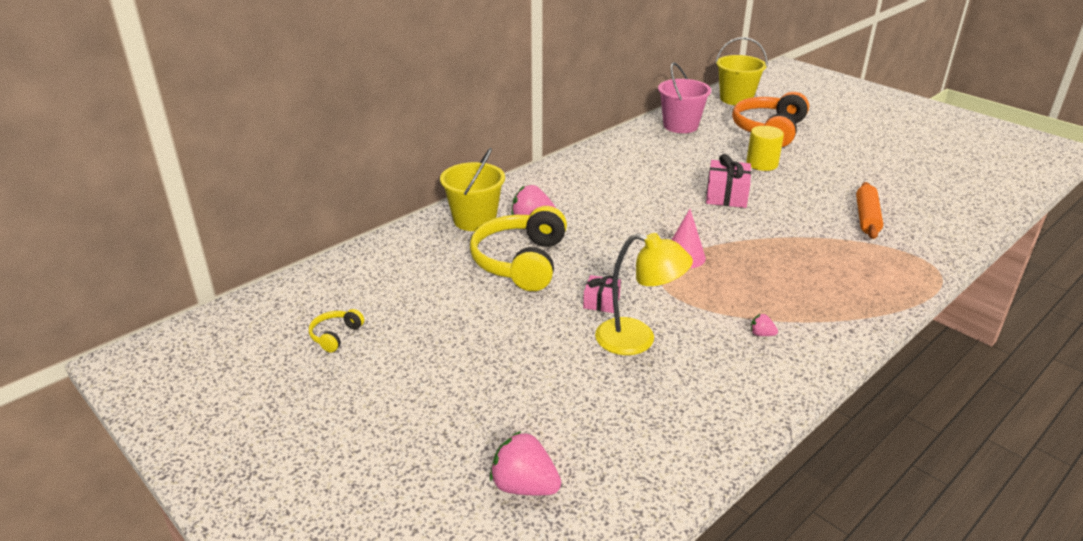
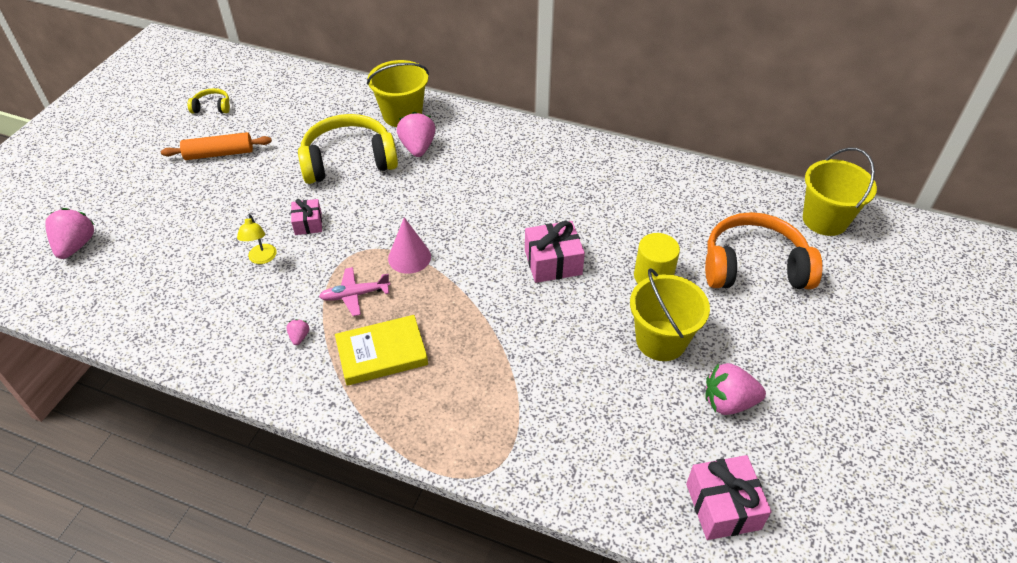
camera: 65 degrees right, 15 degrees up
(637, 339) = (262, 259): yellow lamp -> yellow lamp, size x0.53
(680, 126) = (700, 190): pink bucket -> none
(719, 293) = (355, 295): none -> pink plane
(799, 293) = (382, 353): none -> yellow book
(827, 177) = (661, 340): none -> yellow bucket
(867, 218) = (577, 391): orange rolling pin -> orange rolling pin (219, 154)
(890, 170) = (728, 402): none -> pink strawberry
(975, 194) = (723, 506): none -> pink gift

